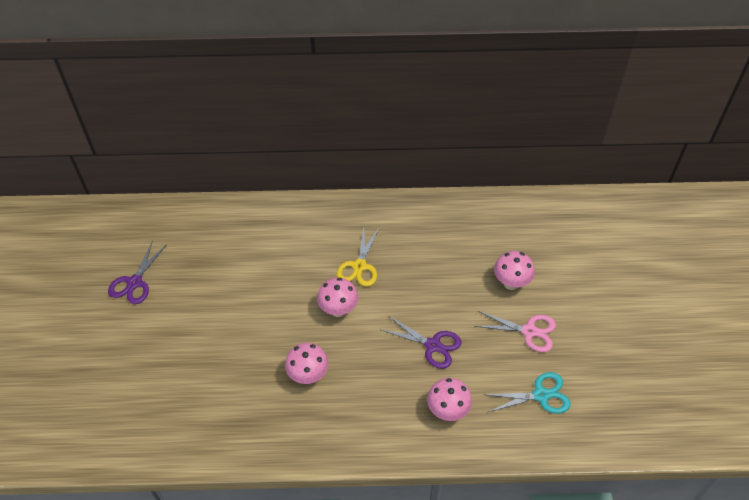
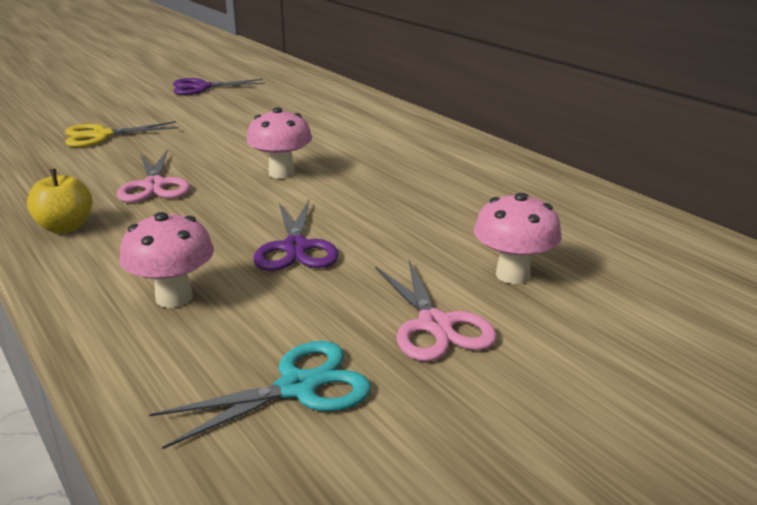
camera: 55 degrees right, 25 degrees down
(308, 375) = (154, 185): pink mushroom -> pink scissors
(336, 434) = (65, 227): none -> yellow apple
(359, 266) = (369, 165): yellow scissors -> yellow scissors (101, 136)
(541, 395) = (298, 387): turquoise scissors -> turquoise scissors turned 75 degrees counterclockwise

